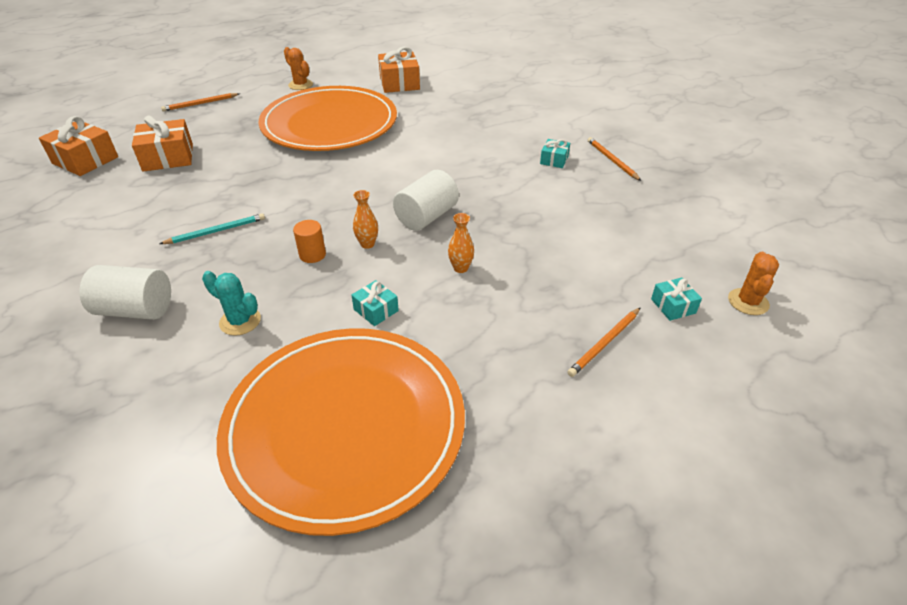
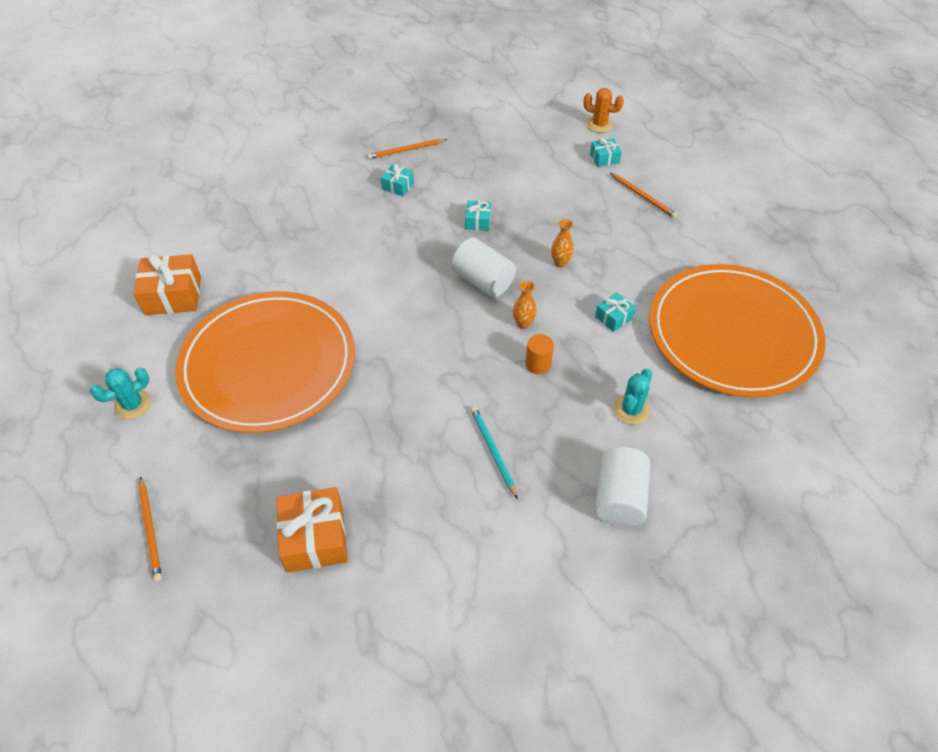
camera: 85 degrees left, 10 degrees up
(85, 160) = (297, 652): orange gift -> none
(300, 85) = (133, 405): orange cactus -> turquoise cactus
(515, 209) = (478, 221): none -> turquoise gift

